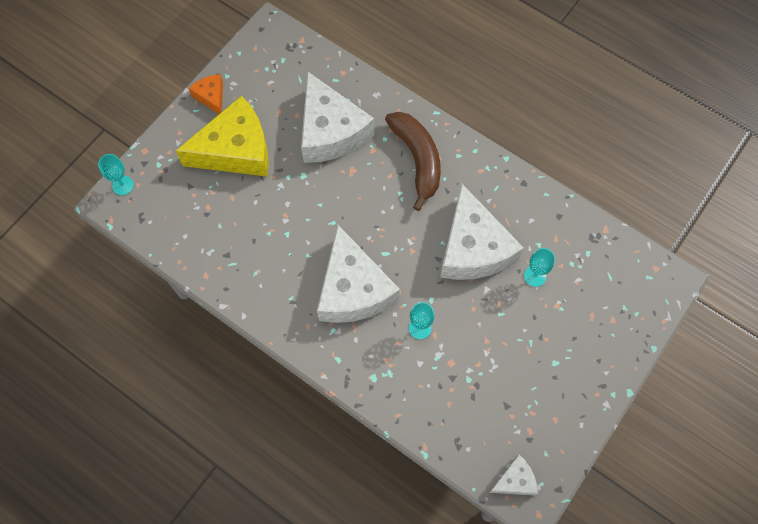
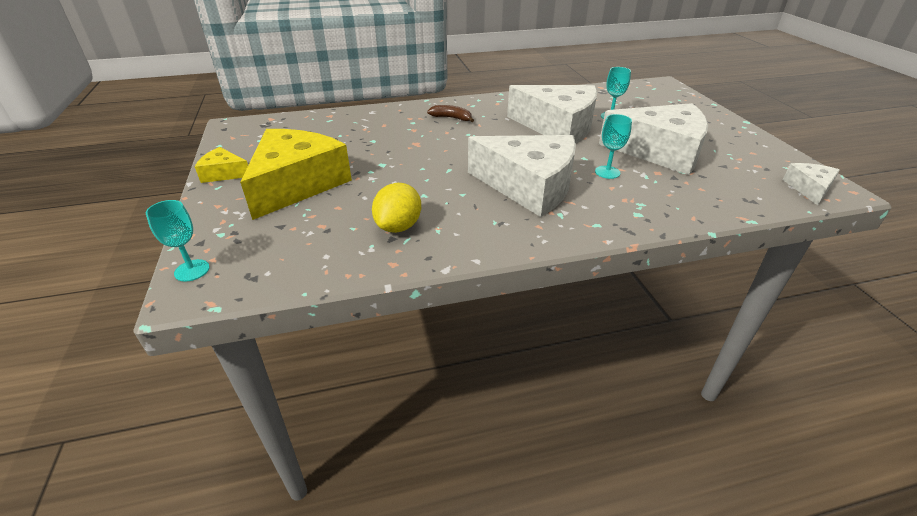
camera: 50 degrees left, 30 degrees down
(211, 96) = (224, 173): orange cheese -> yellow cheese
(241, 249) = (398, 226): none -> yellow lemon
(330, 131) = (366, 137): white cheese -> white cheese (660, 151)
(417, 159) = (451, 118): brown banana -> brown banana, size x0.47

